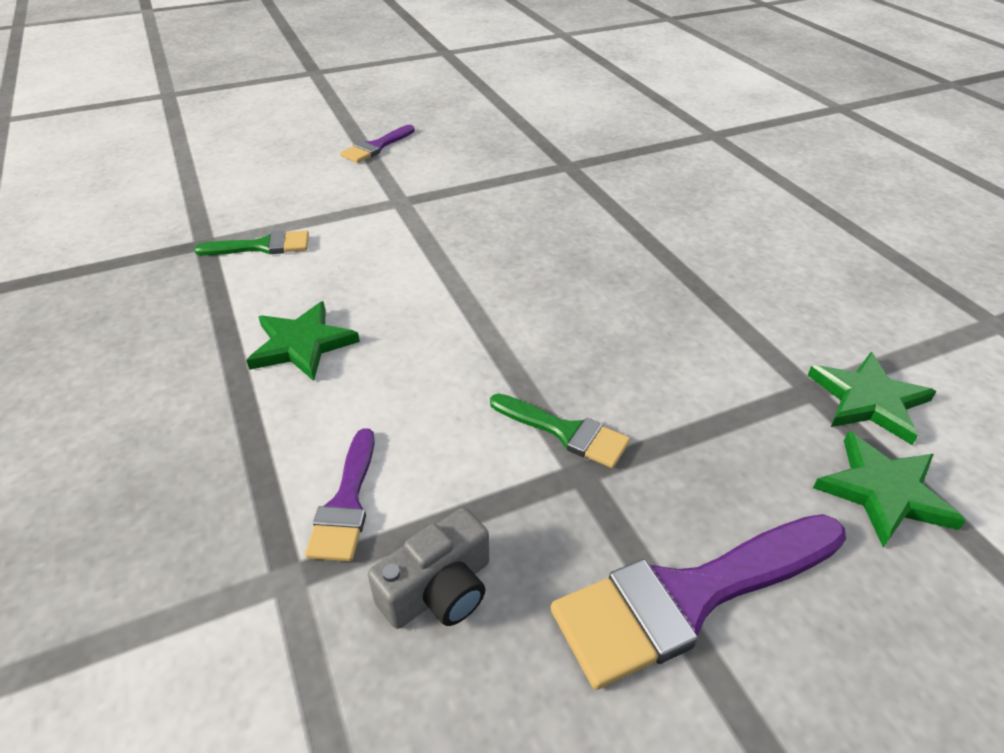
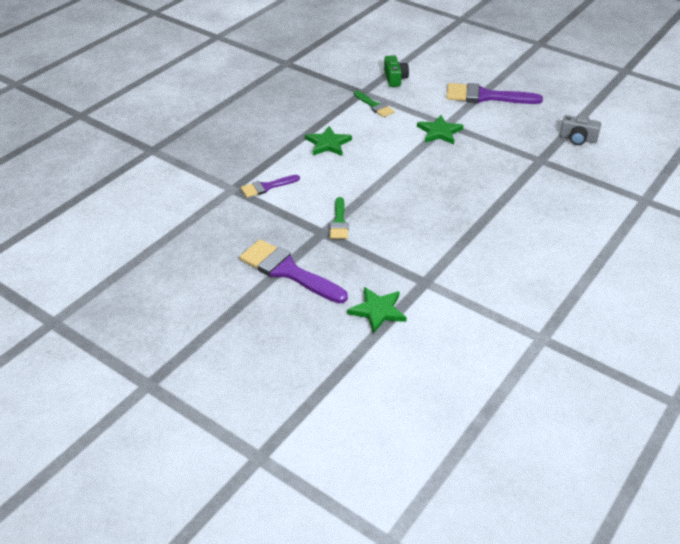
camera: 60 degrees right, 0 degrees up
(218, 198) = (395, 78): none -> green camera
(376, 147) = (485, 96): purple brush -> purple brush, size x1.80
(439, 590) = (250, 219): grey camera -> grey camera (577, 139)
(868, 400) = (433, 299): green star -> green star (439, 132)

